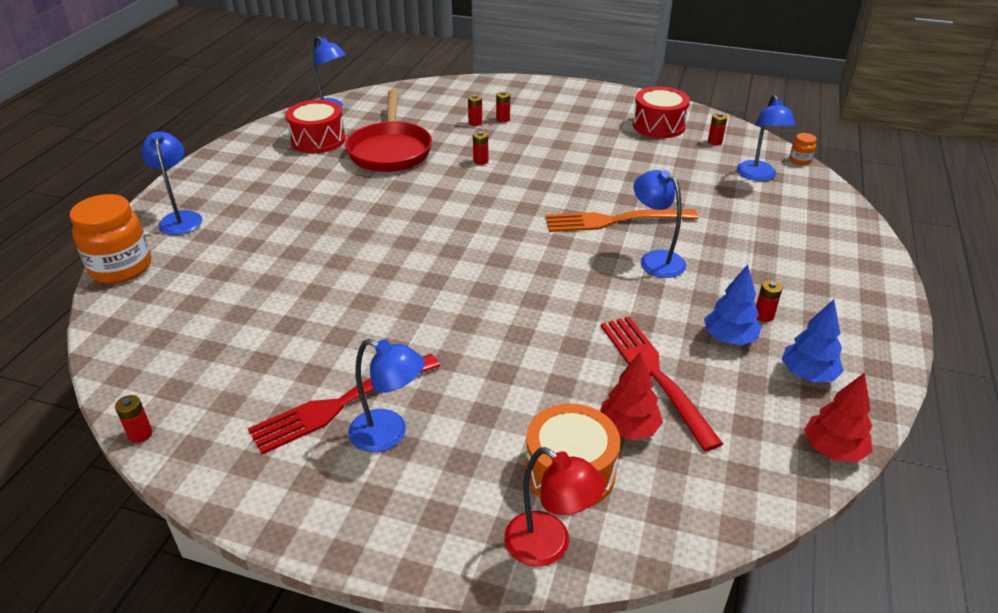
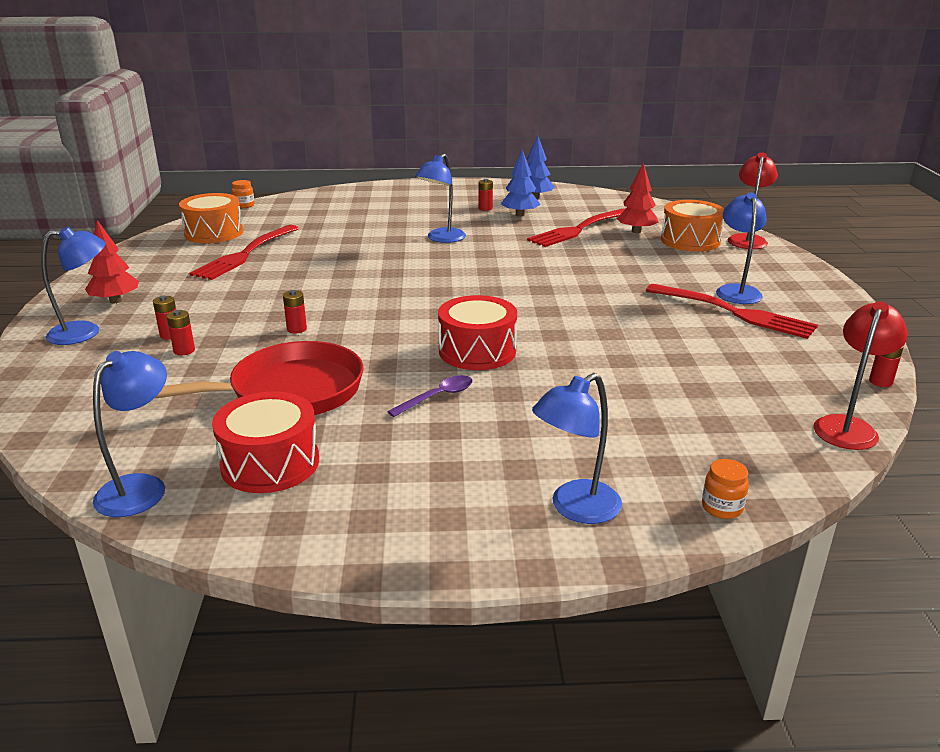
camera: 110 degrees left, 10 degrees down
(117, 369) = (848, 426): none -> red lamp
(121, 268) = (722, 508): orange jar -> orange jar, size x0.44
(337, 198) = (438, 397): none -> purple spoon
(615, 220) = (390, 256): orange fork -> none
(652, 152) = (246, 254): none -> red fork
(658, 125) = (178, 256): red drum -> red drum (477, 351)
(715, 142) = (214, 233): red battery -> orange drum
(758, 176) = (280, 216): blue lamp -> blue lamp (85, 332)
(833, 450) = (592, 192): red tree -> red tree (115, 301)

